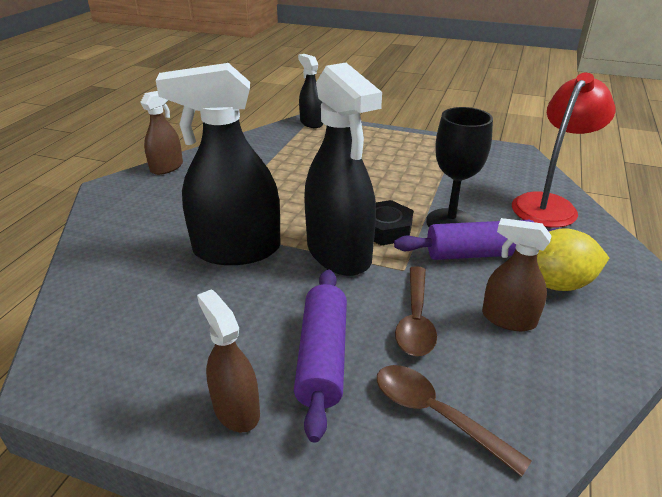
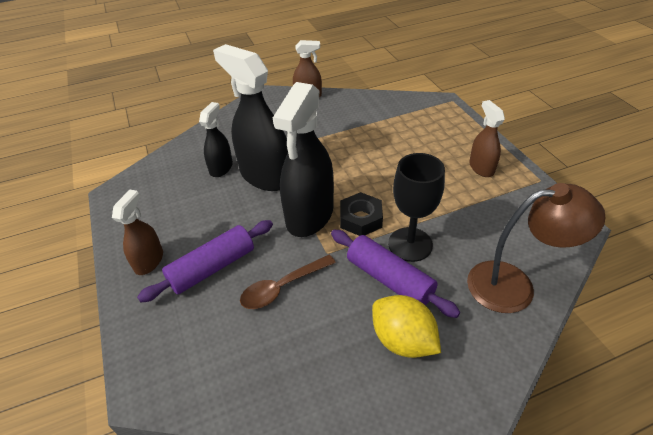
camera: 50 degrees right, 10 degrees up
(311, 123) = (445, 105): black spray bottle -> black spray bottle (221, 168)
(436, 414) = (210, 342): brown spoon -> none
(508, 319) = (331, 332): brown spray bottle -> brown spray bottle (481, 167)
(549, 204) = (514, 285): red lamp -> brown lamp

